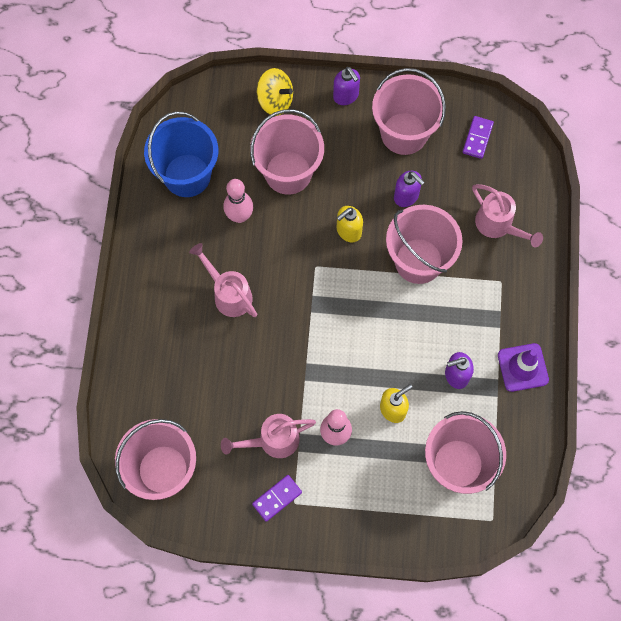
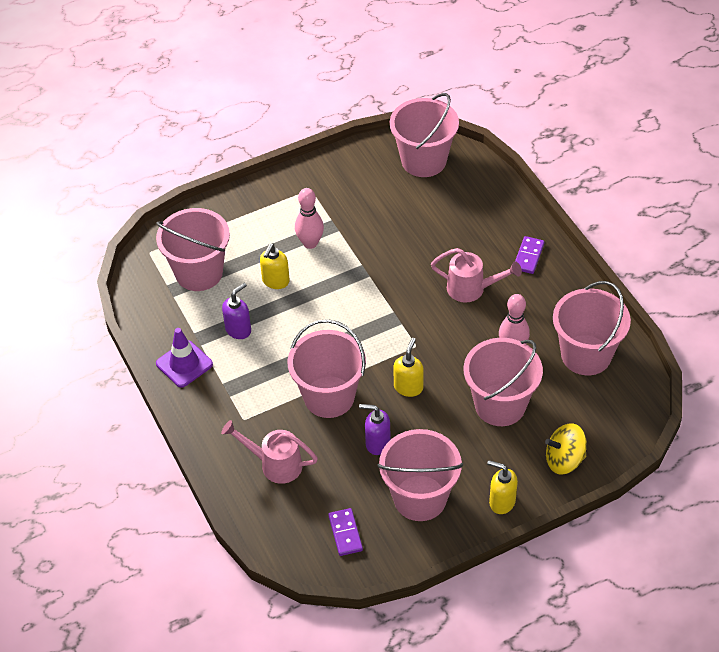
camera: 150 degrees right, 20 degrees down
(187, 175) = (586, 355): blue bucket -> pink bucket
(273, 441) = (356, 216): pink watering can -> none
(277, 498) = (325, 186): purple domino -> purple domino (528, 256)
(346, 96) = (501, 502): purple soap dispenser -> yellow soap dispenser

